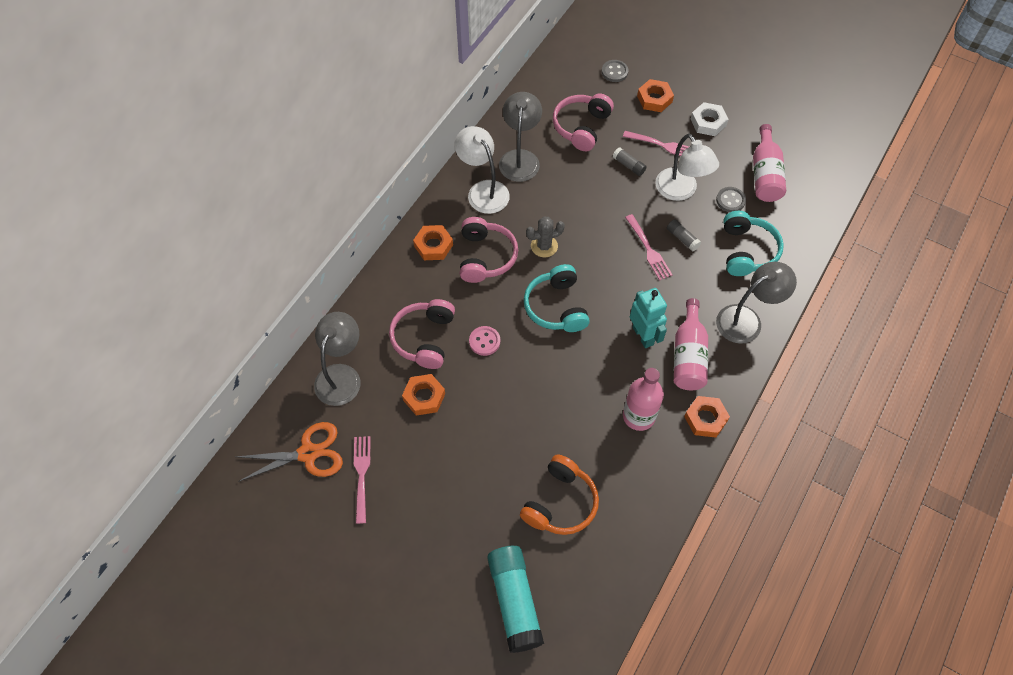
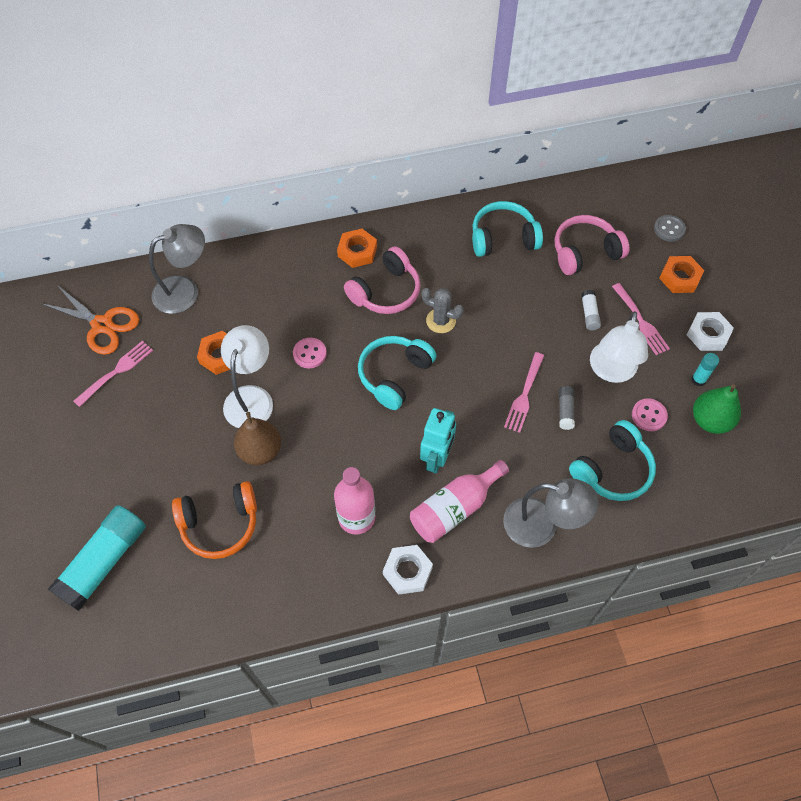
camera: 45 degrees right, 0 degrees up
(424, 338) = (270, 313): pink headphones -> none
(483, 190) = (444, 240): white lamp -> white lamp (251, 397)
(520, 158) = (503, 238): grey lamp -> turquoise headphones
(529, 433) = (260, 451): none -> brown pear
(628, 165) = (589, 314): grey glue stick -> white glue stick
(705, 419) = (407, 571): orange nut -> white nut
(730, 200) = (649, 415): grey button -> pink button
(733, 155) = (698, 380): none -> turquoise glue stick
(765, 174) = (710, 420): pink bottle -> green pear

